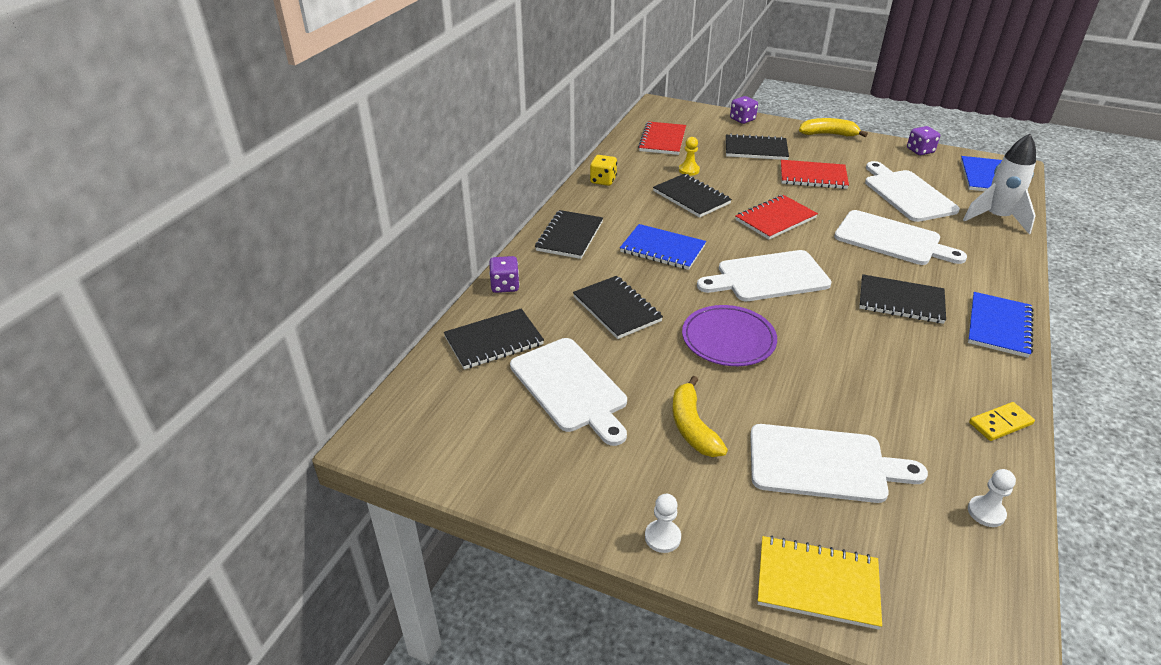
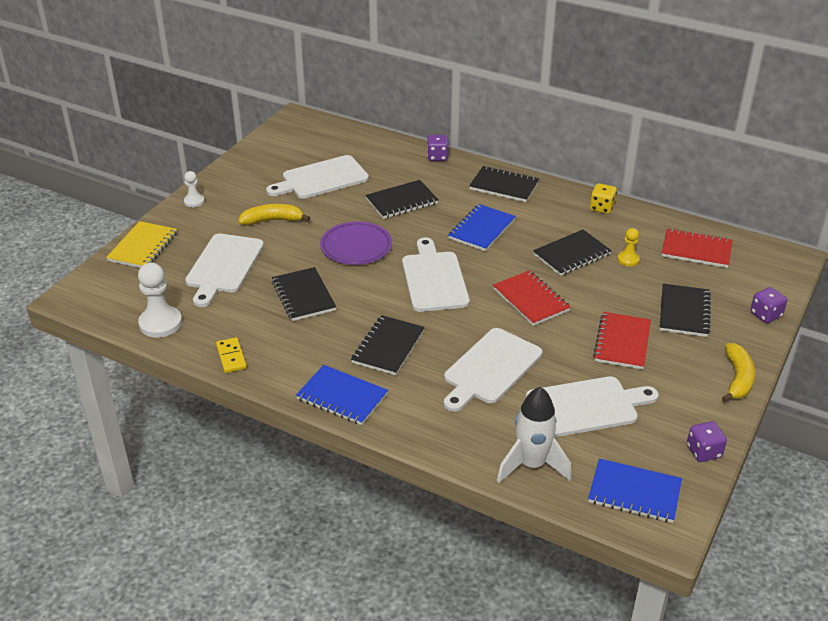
camera: 95 degrees right, 0 degrees up
(494, 341) = (375, 152): black notebook -> black notebook (303, 296)
(986, 512) = (160, 323): white pawn -> white pawn, size x1.82

